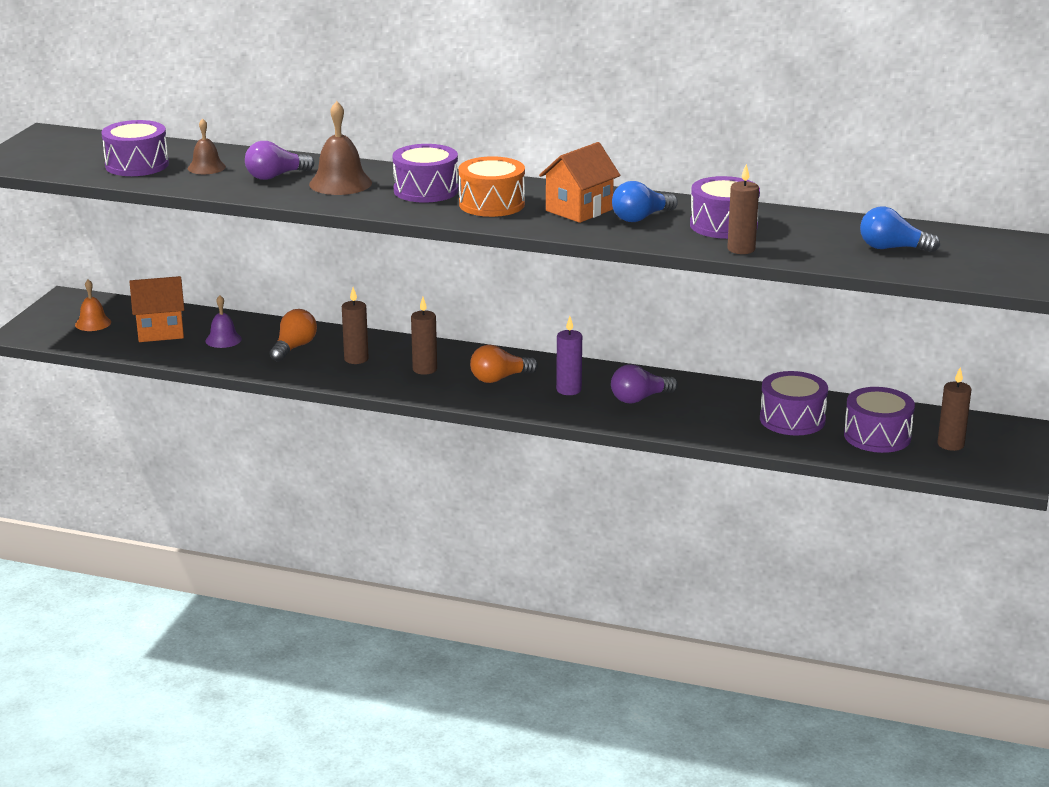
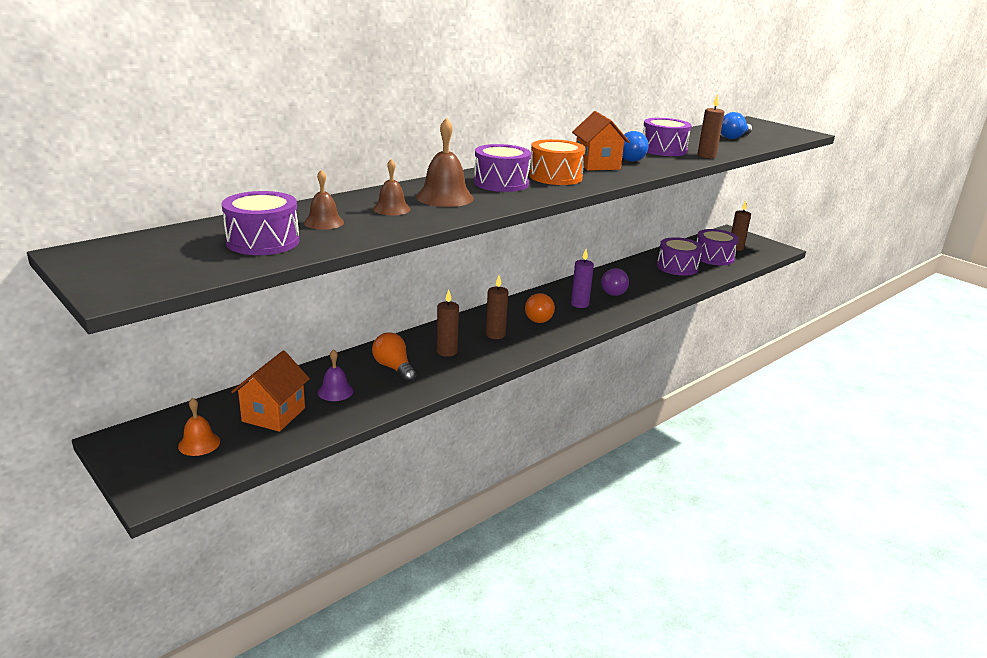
camera: 60 degrees left, 0 degrees up
(275, 176) = (391, 209): purple light bulb -> brown bell

